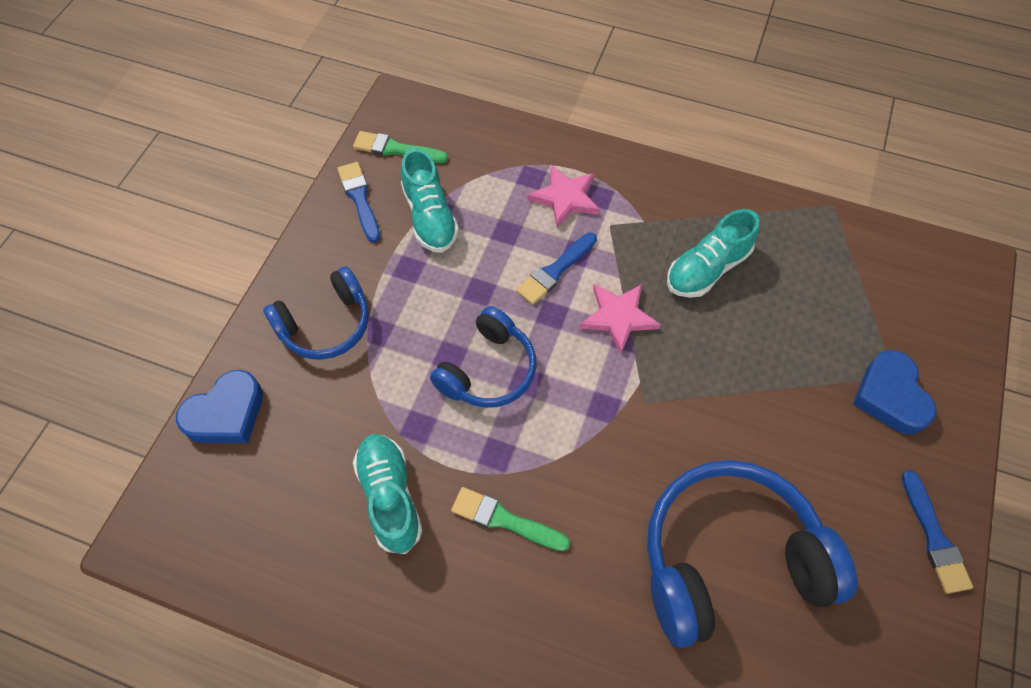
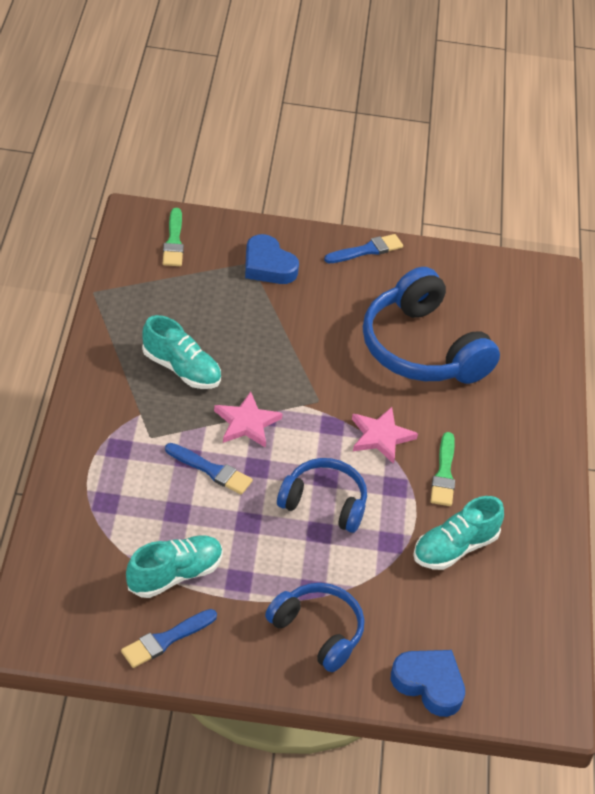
camera: 110 degrees left, 15 degrees down
(396, 149) = (93, 622): green brush -> green brush (174, 241)
(565, 198) = (126, 472): pink star -> pink star (381, 437)
(890, 396) = (268, 266): blue heart -> blue heart turned 75 degrees clockwise

